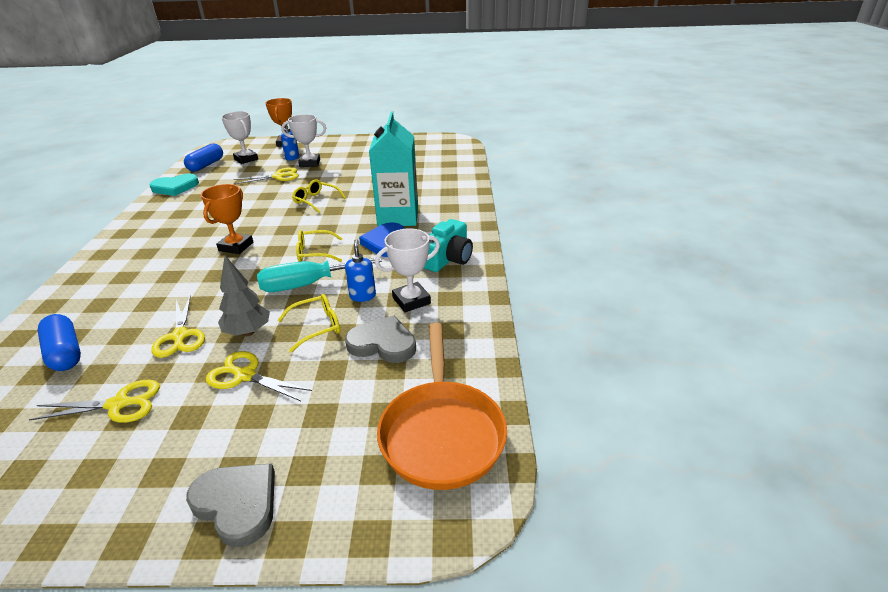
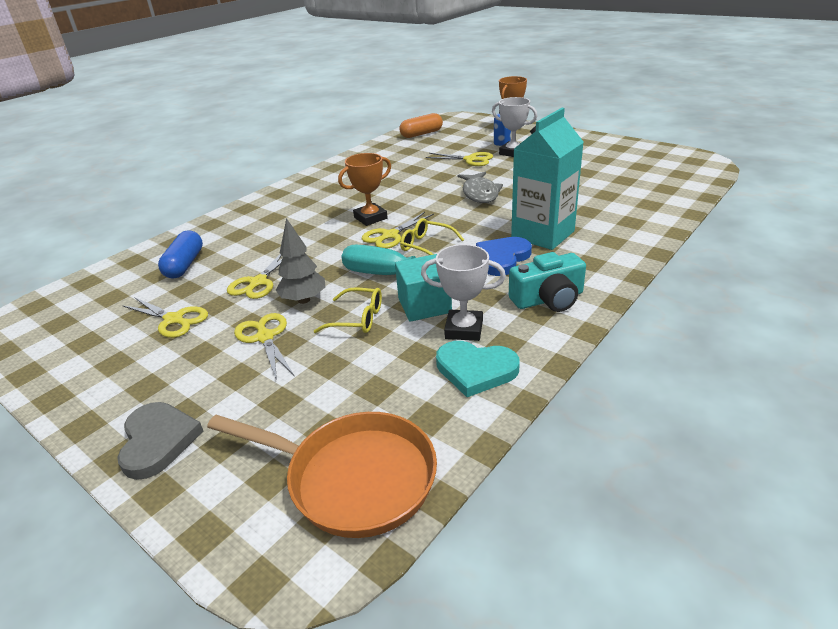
camera: 40 degrees right, 0 degrees up
(175, 187) = (378, 149): turquoise heart -> turquoise heart (476, 370)
(206, 165) = (421, 134): blue capsule -> orange capsule
(246, 159) = (459, 135): white trophy -> none
(272, 255) = (390, 235): none -> yellow scissors
(316, 201) = (480, 193): yellow glasses -> grey fish
(362, 296) = (424, 305): blue soap dispenser -> turquoise cube
(383, 343) = (394, 361): grey heart -> none
(442, 432) = (352, 478): orange pan -> orange pan turned 105 degrees counterclockwise

